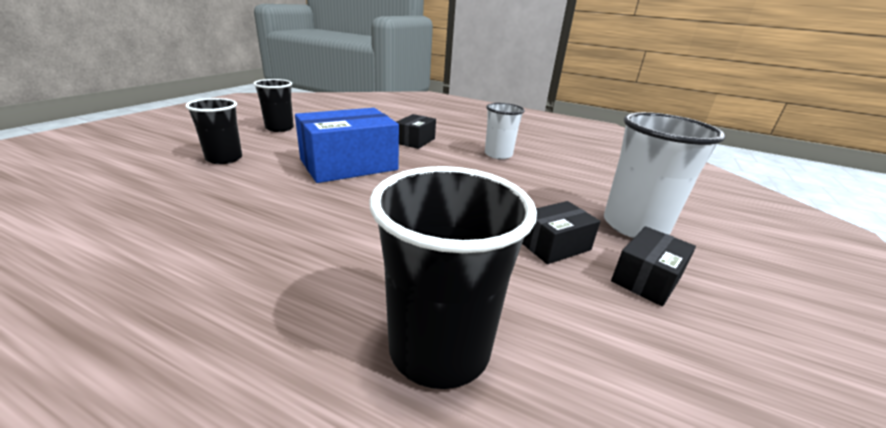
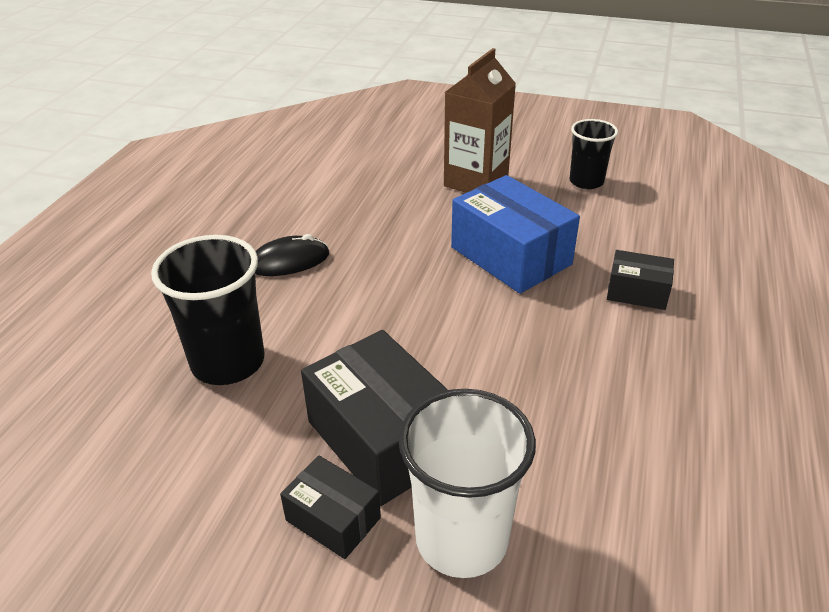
camera: 85 degrees right, 10 degrees up
(224, 159) = (476, 181): black cup -> brown carton
(249, 280) = (289, 261): none -> black mouse
(498, 154) = (649, 386): white cup -> none
(554, 245) = (383, 439): black box -> black box, size x1.87

